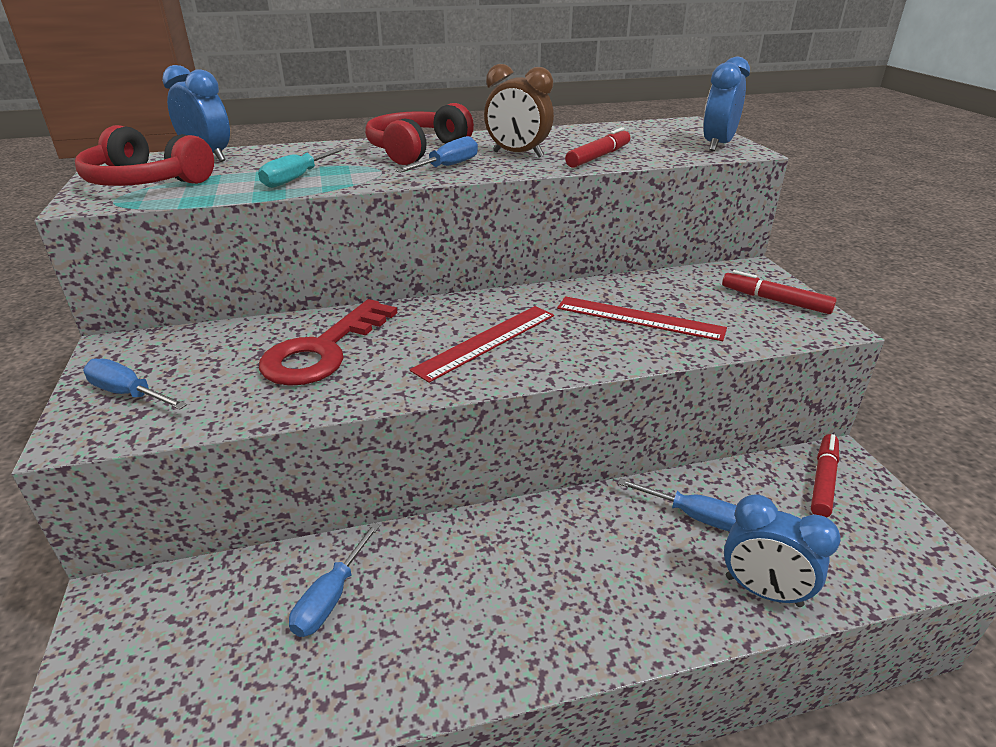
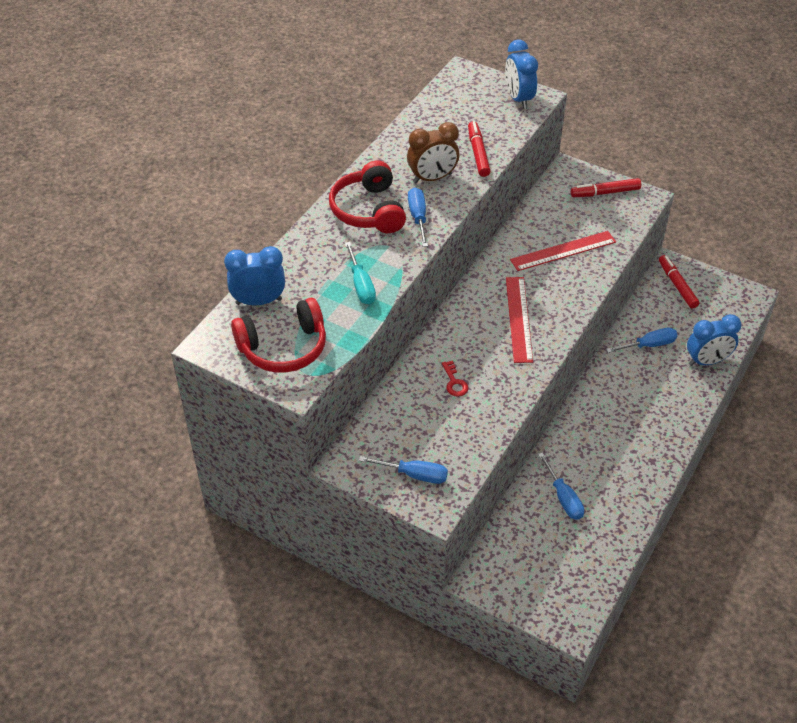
camera: 45 degrees left, 15 degrees up
(128, 394) = (413, 475): blue screwdriver -> blue screwdriver turned 150 degrees counterclockwise
(323, 350) = (454, 382): red key -> red key, size x0.41

